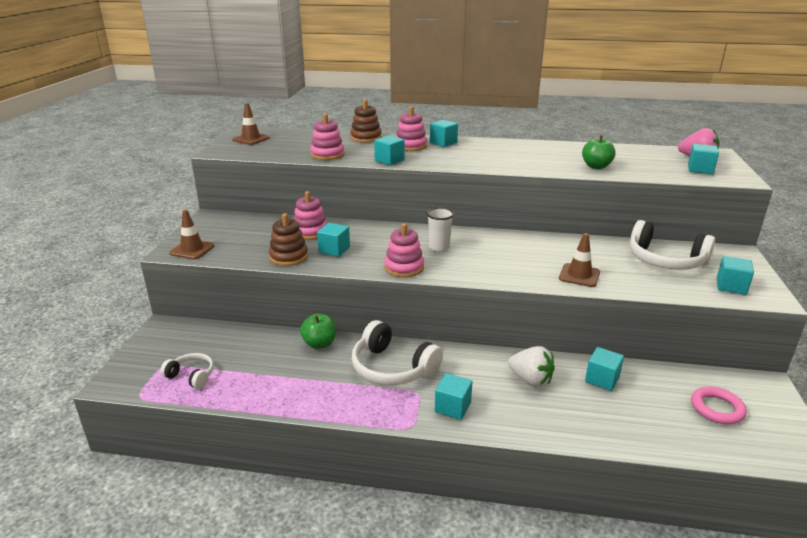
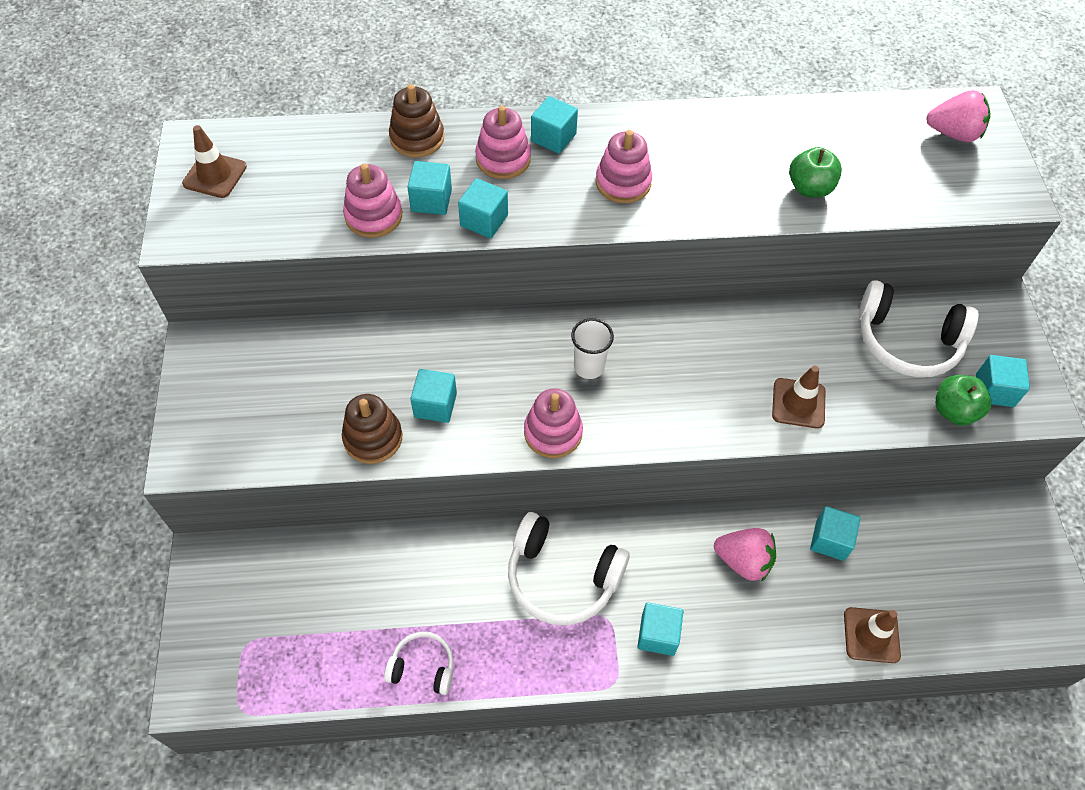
camera: 15 degrees left, 30 degrees up
(191, 376) = (295, 654): white headphones -> white headphones (423, 667)
(192, 250) = (213, 448): brown traffic cone -> brown traffic cone (871, 635)
(310, 232) = (381, 362): pink stacking toy -> pink stacking toy (623, 183)
(319, 344) = (448, 549): green apple -> green apple (954, 411)
(530, 380) = (743, 561): white strawberry -> pink strawberry
(700, 169) = (960, 172): turquoise cube -> turquoise cube (431, 200)
(717, 408) = (967, 565): pink ring -> none

